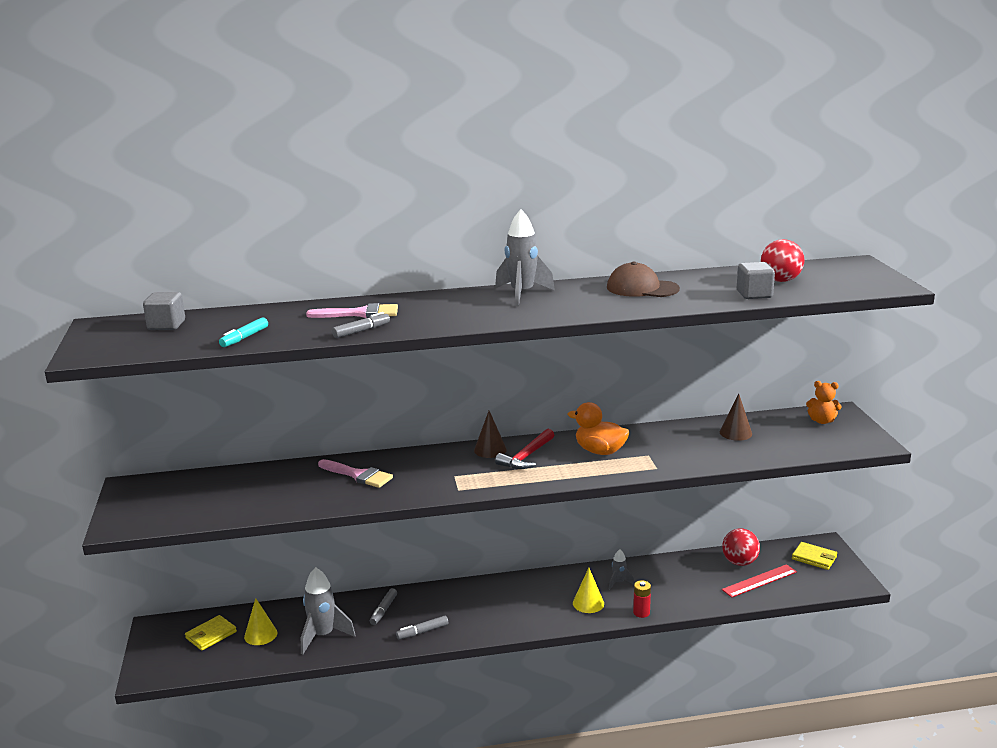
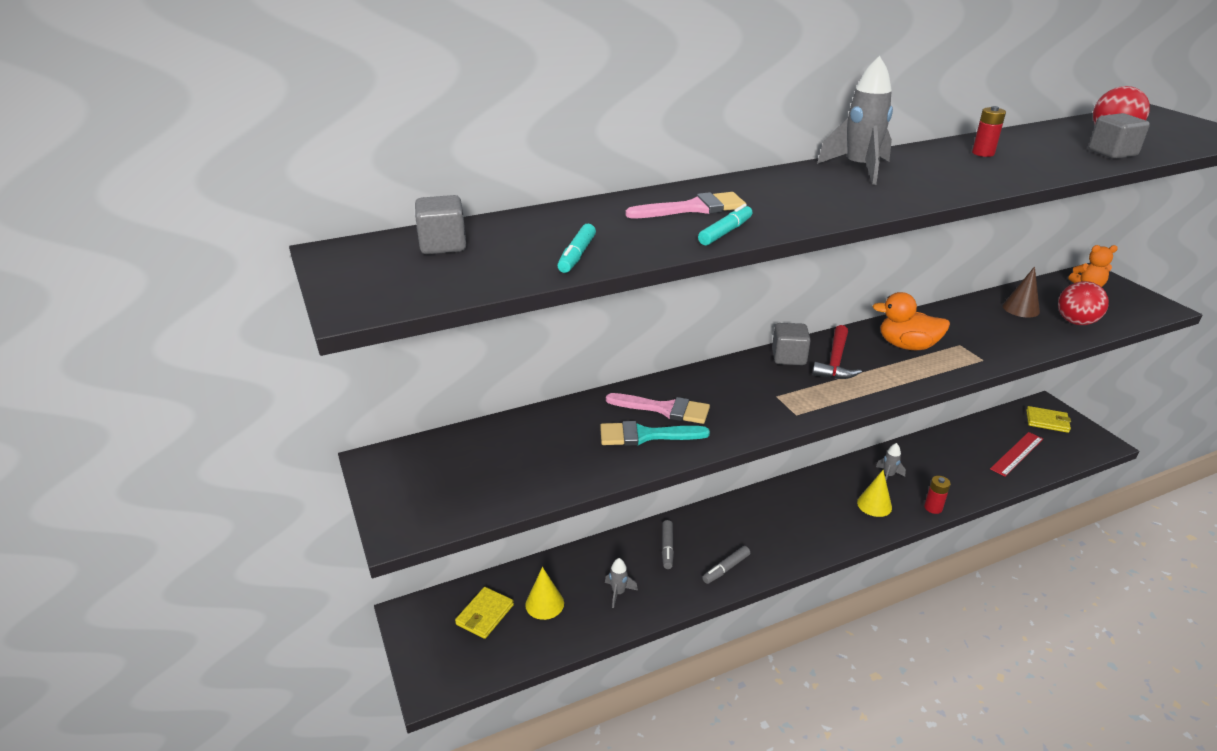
camera: 15 degrees left, 10 degrees up
(323, 636) = (618, 593): grey rocket -> grey rocket, size x0.52
(329, 490) = (645, 435): none -> turquoise brush
(361, 331) = (725, 232): grey marker -> turquoise marker
(490, 450) = (788, 357): brown cone -> grey cube
(642, 288) = (983, 153): brown cap -> red battery
(739, 562) = (984, 435): red ball -> red ball (1076, 322)

